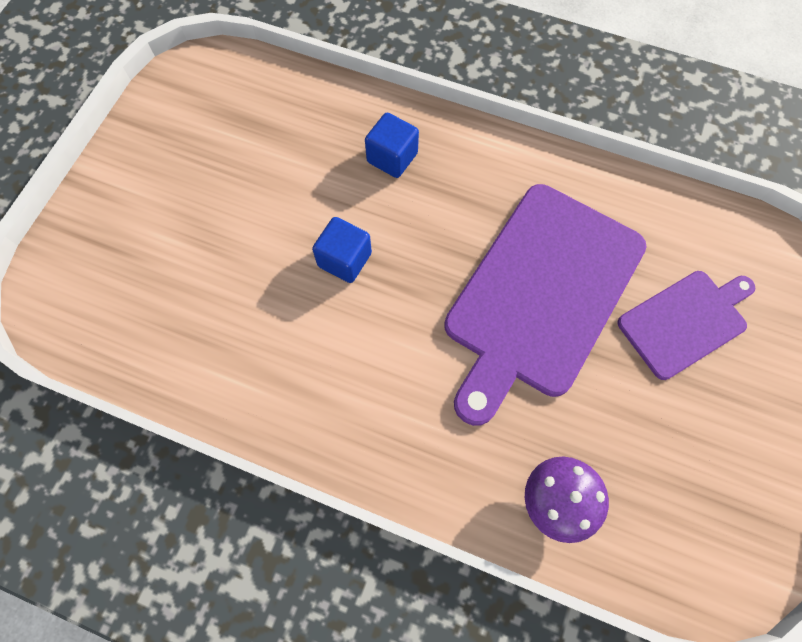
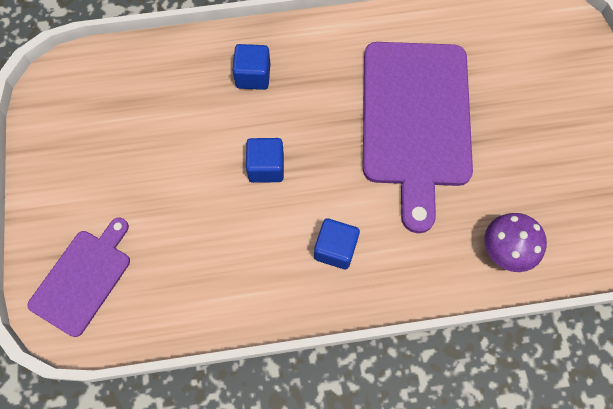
camera: 30 degrees left, 0 degrees up
(362, 387) = (335, 249): none -> blue cube
(685, 321) = (517, 89): purple cutting board -> purple cutting board (83, 278)

